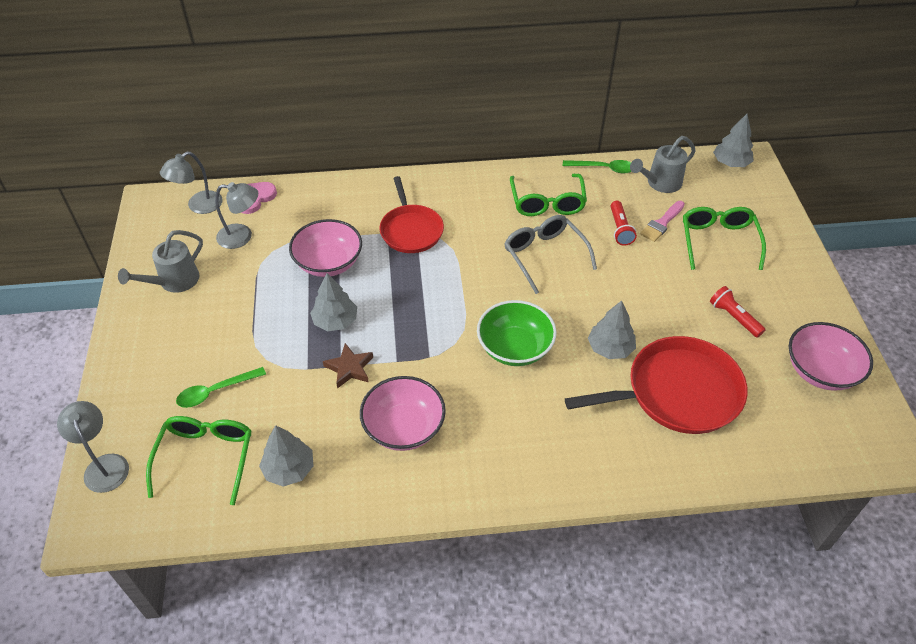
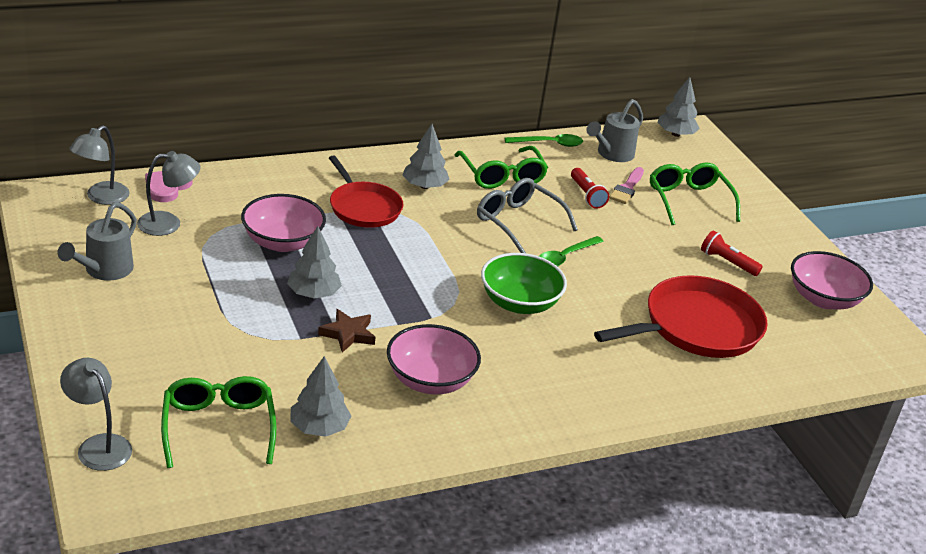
camera: 20 degrees left, 15 degrees down
(215, 391) = (202, 367): green spoon -> green spoon (565, 257)
(610, 348) = (616, 296): grey tree -> grey tree (424, 186)

